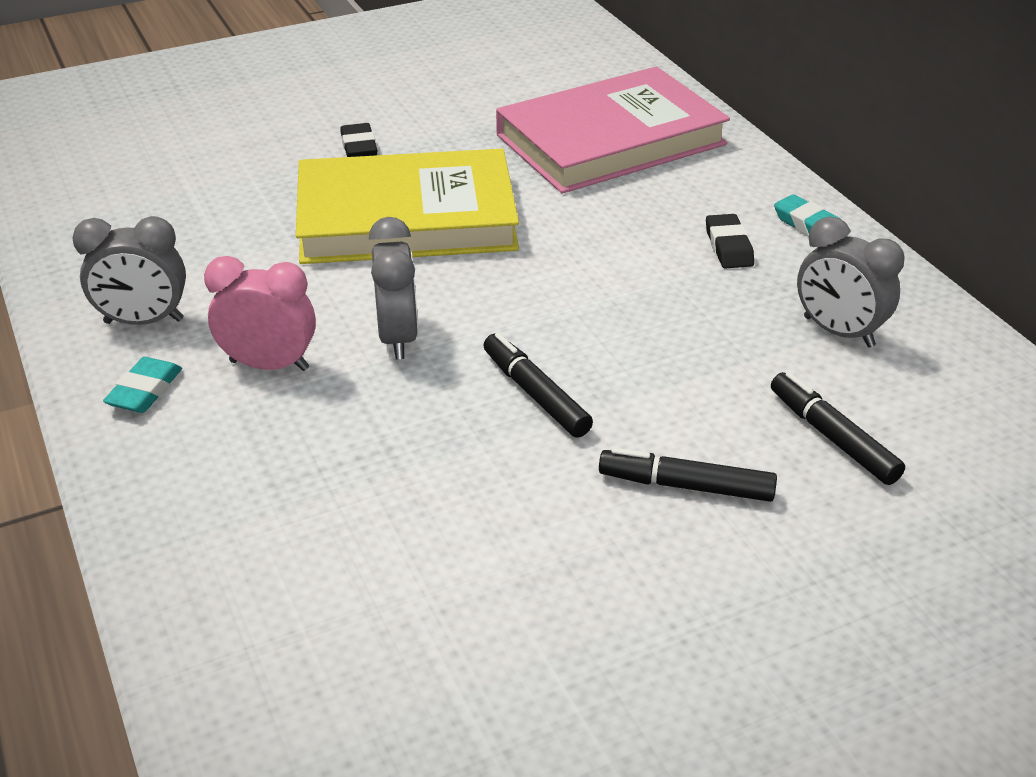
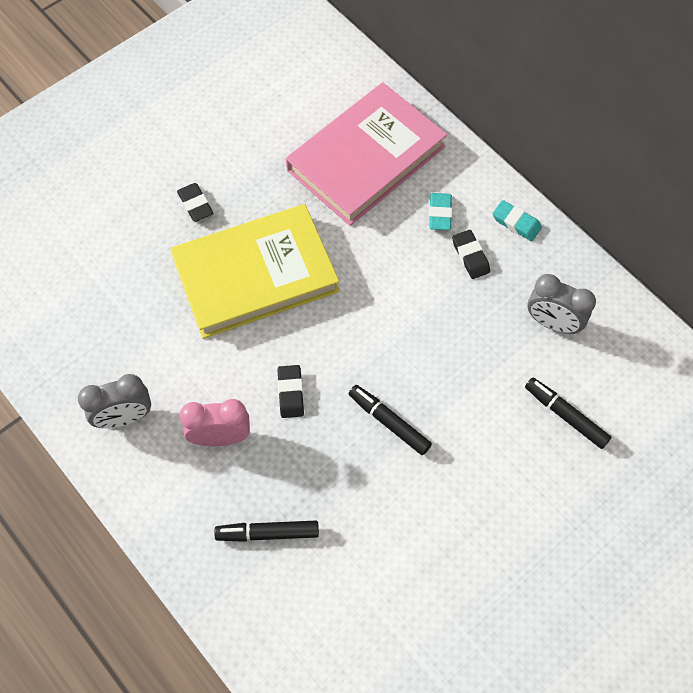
camera: 15 degrees left, 25 degrees up
(145, 391) = (153, 478): turquoise eraser -> turquoise eraser (440, 214)
(398, 337) = (290, 393): grey clock -> black eraser
(686, 485) = (493, 475): black marker -> black marker (267, 533)

